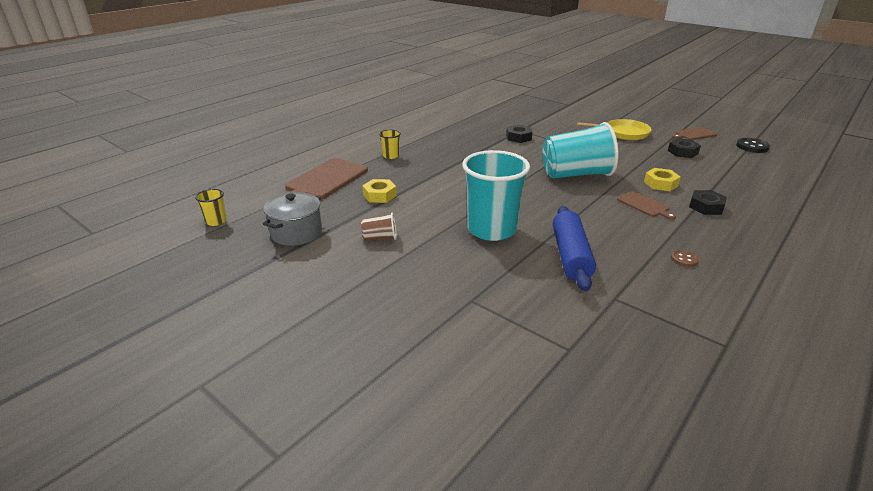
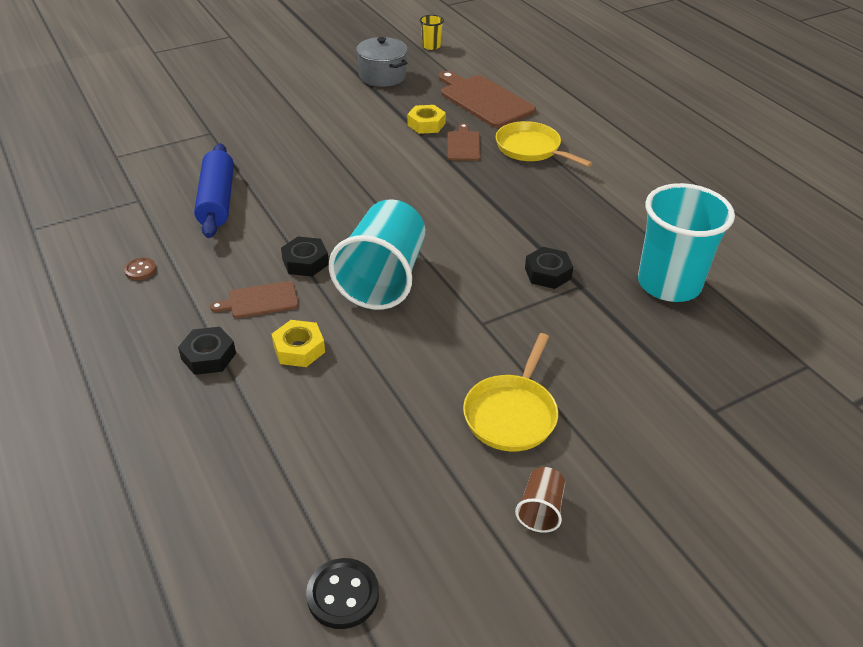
camera: 110 degrees right, 10 degrees up
(380, 238) = (340, 111): brown cup -> brown cup (540, 509)
(391, 156) = (531, 149): yellow cup -> yellow pan
(491, 229) = (303, 170): turquoise cup -> turquoise cup (669, 284)
(570, 256) = (217, 200): blue rolling pin -> blue rolling pin turned 60 degrees clockwise
(682, 152) = (384, 450): black nut -> black nut (305, 262)
(694, 134) = (457, 534): brown cutting board -> brown cutting board (463, 145)

